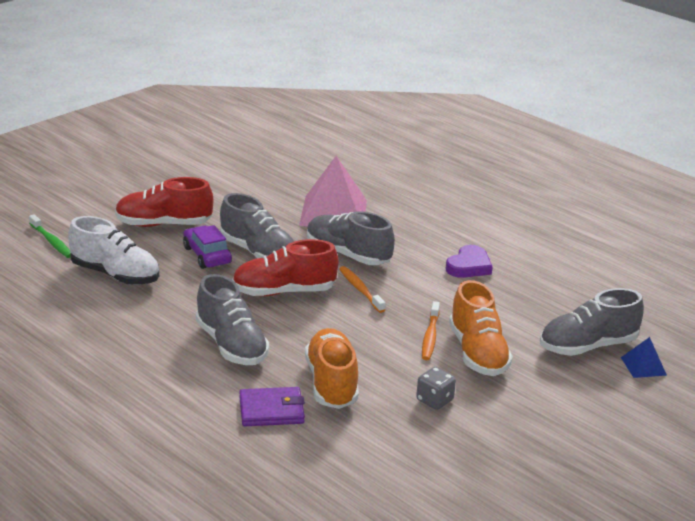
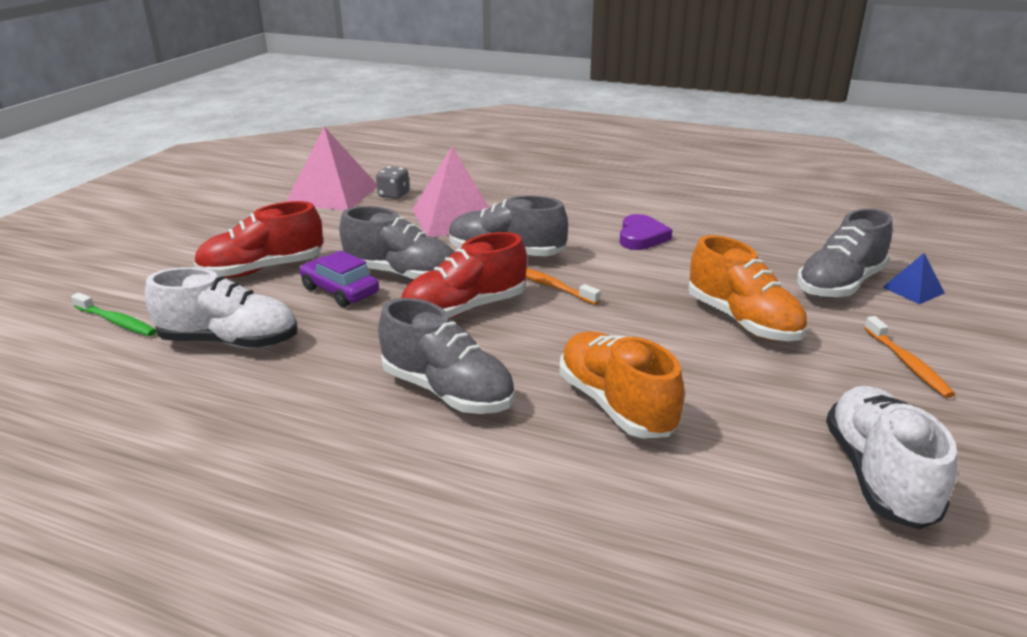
camera: 20 degrees left, 0 degrees up
(252, 167) = (333, 194): none -> pink pyramid
(271, 410) = (570, 467): purple wallet -> none
(430, 336) = (674, 316): orange toothbrush -> orange toothbrush (907, 363)
(434, 400) = (755, 390): grey dice -> grey dice (394, 195)
(457, 470) = (878, 475): none -> white shoe

